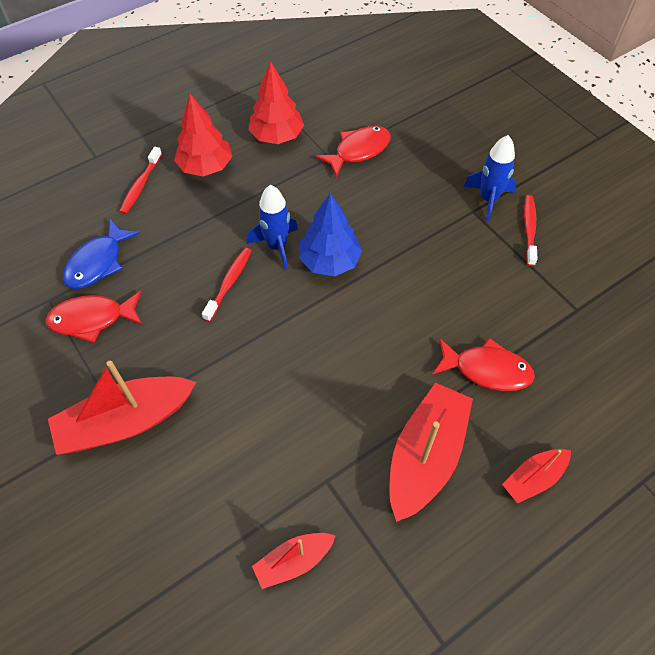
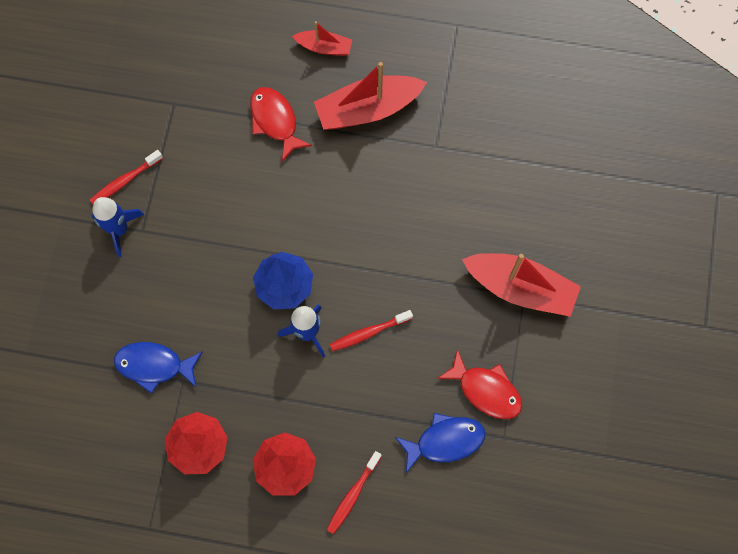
camera: 135 degrees left, 15 degrees up
(141, 185) = (352, 495): red toothbrush -> red toothbrush turned 150 degrees clockwise
(293, 561) = (493, 123): red boat -> none
(358, 151) = (154, 365): red fish -> blue fish

